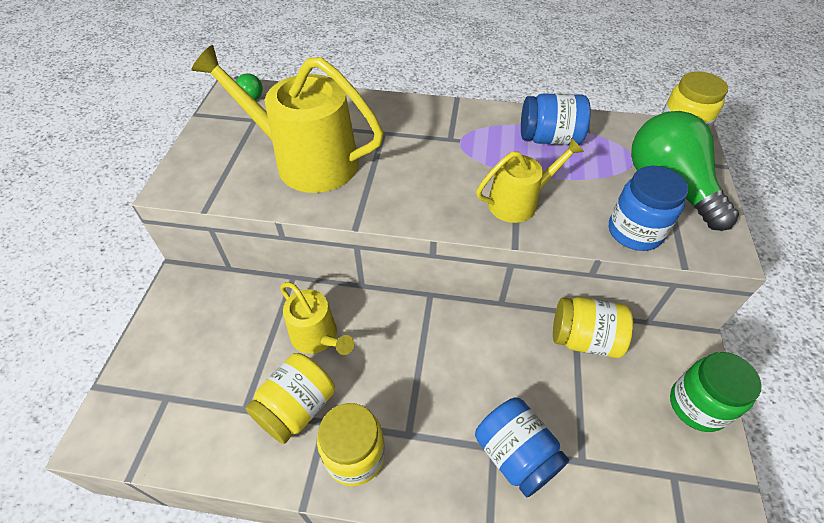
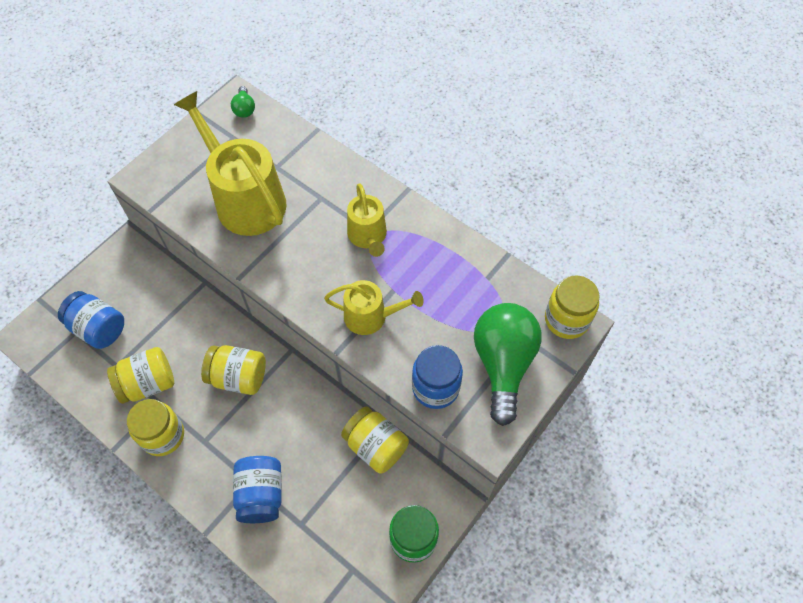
camera: 30 degrees right, 10 degrees up
(317, 337) = (192, 339): yellow watering can -> yellow watering can (368, 236)
(396, 348) = (238, 377): none -> yellow jar
(549, 138) = (448, 269): blue jar -> blue jar (98, 328)

